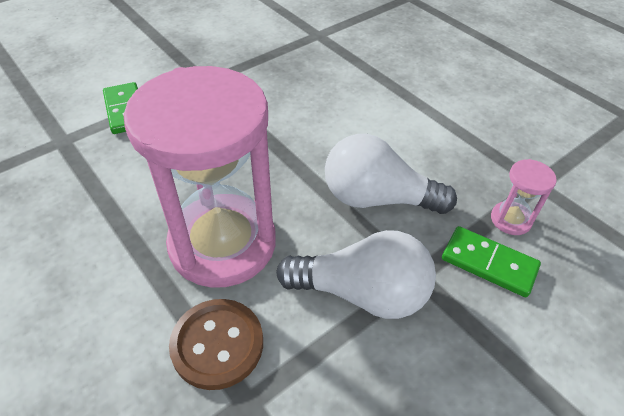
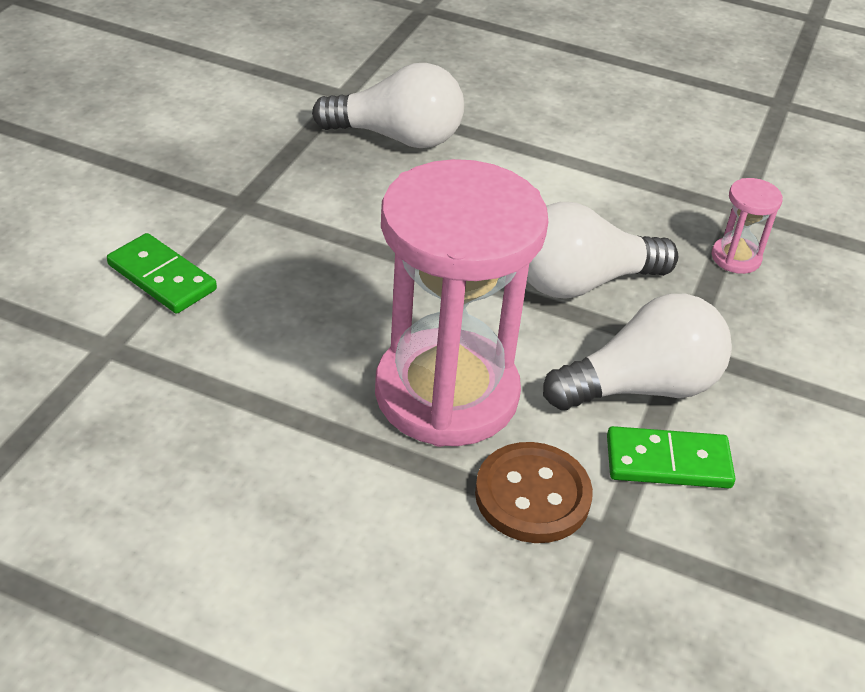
camera: 30 degrees left, 5 degrees down
(330, 68) = (397, 137): none -> white light bulb
(489, 263) = (744, 310): green domino -> green domino (668, 461)

